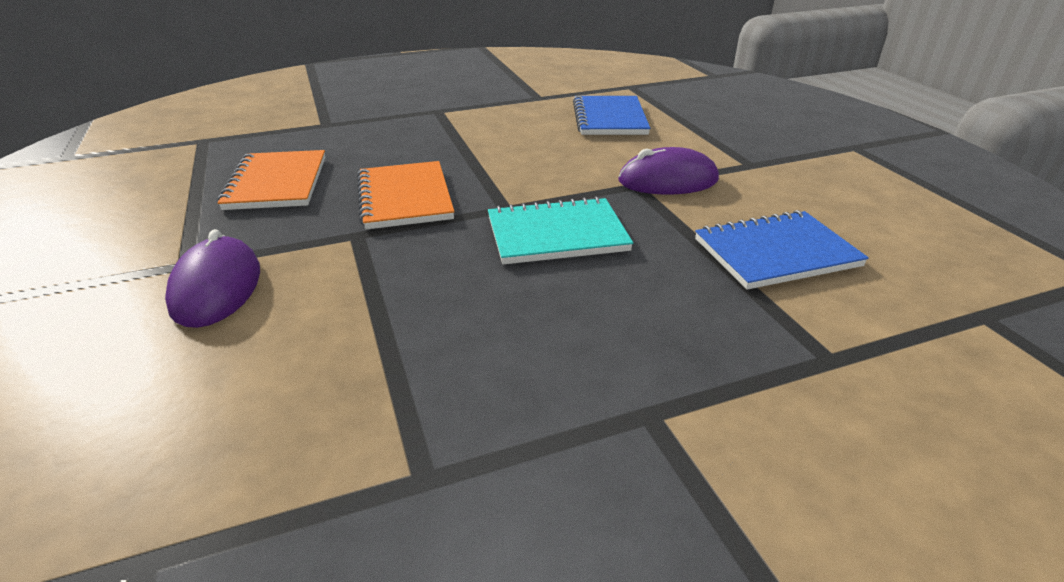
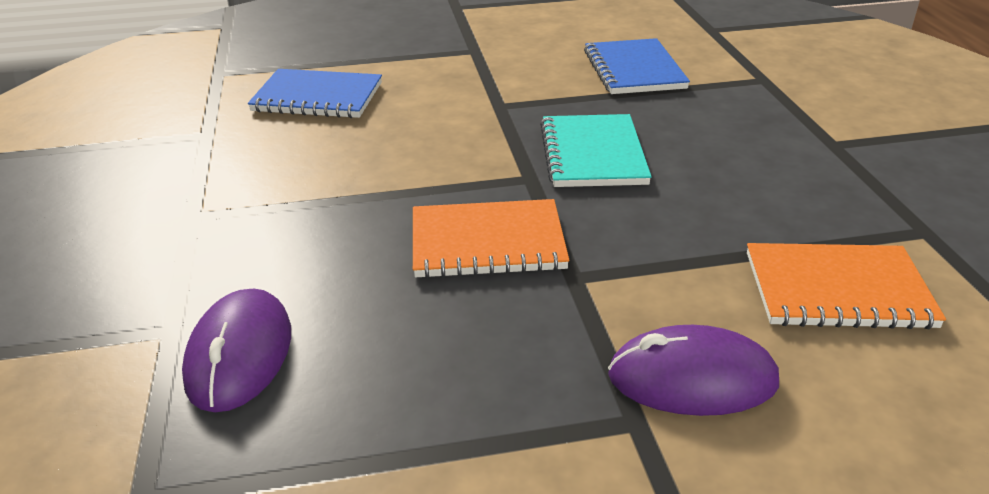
camera: 80 degrees left, 0 degrees up
(277, 183) = (401, 361): orange notebook -> orange notebook (837, 290)
(668, 180) = (495, 89): purple mouse -> purple mouse (240, 355)

